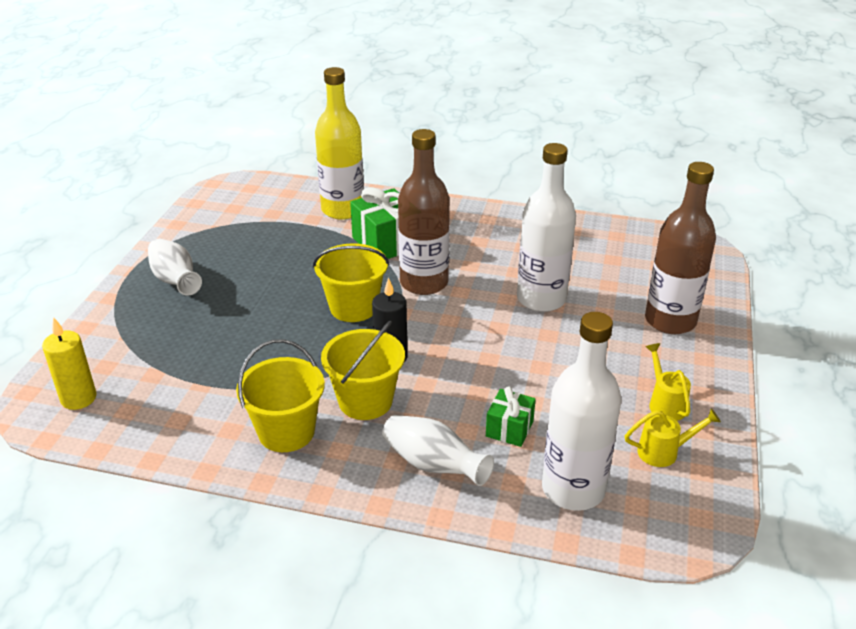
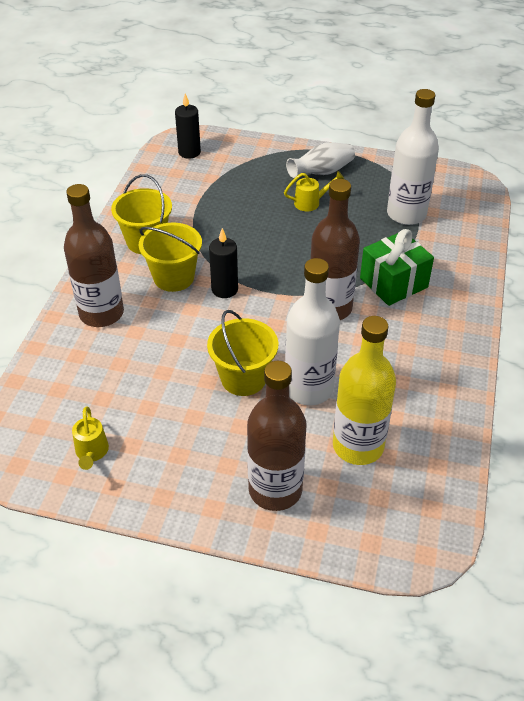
camera: 90 degrees right, 10 degrees up
(78, 398) = (189, 152): yellow candle -> black candle
(343, 210) = (447, 253): yellow bottle -> yellow bottle (358, 446)
(353, 307) = (290, 266): yellow bucket -> yellow bucket (243, 378)
(433, 465) = (101, 313): white vase -> brown bottle
(509, 429) = (133, 356): green gift -> none
(573, 489) = (62, 389): white bottle -> white bottle (406, 214)
(665, 404) = (150, 464): yellow watering can -> yellow watering can (310, 202)

